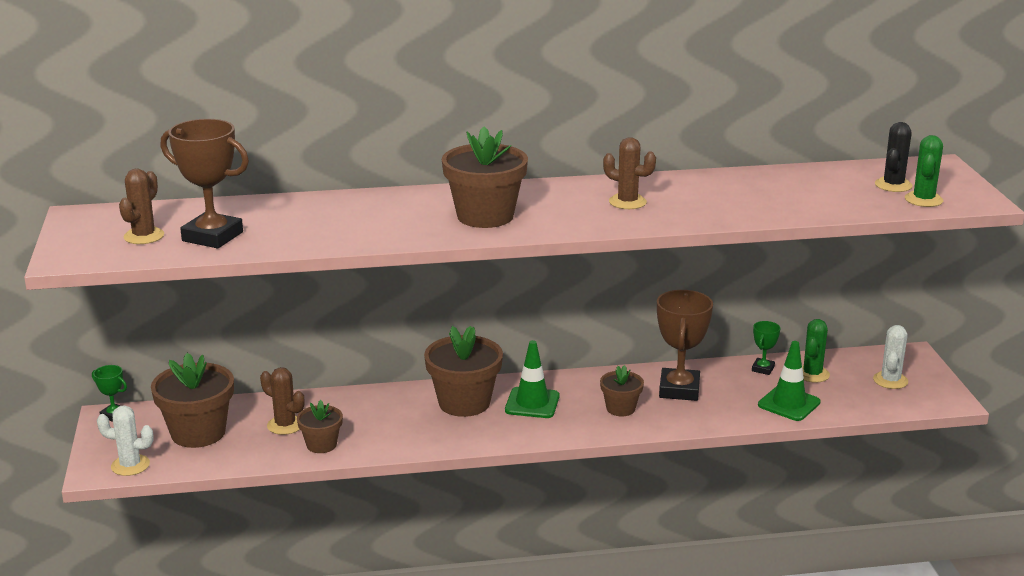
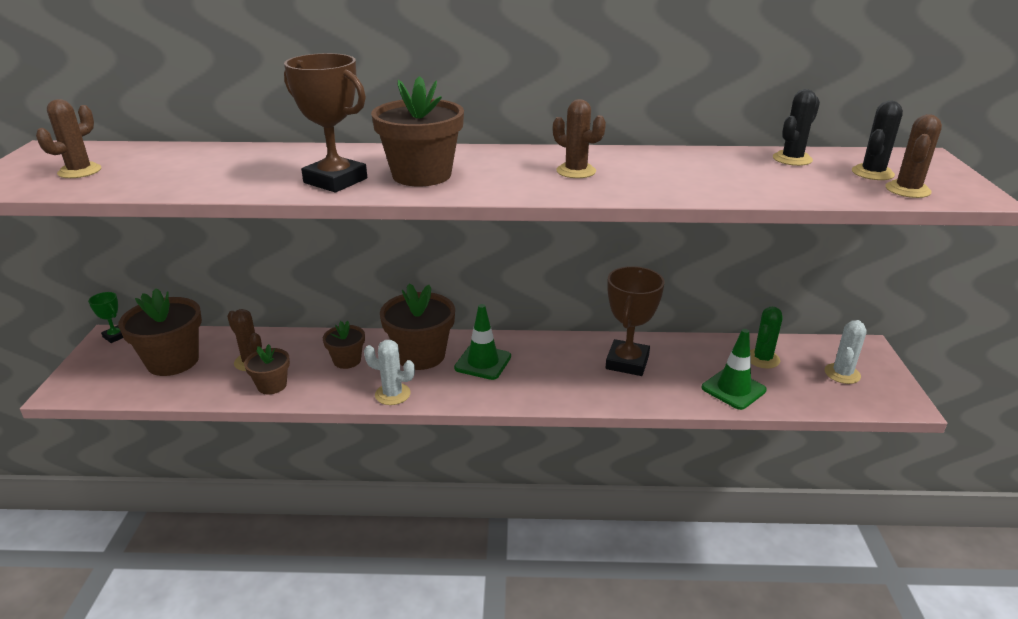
camera: 10 degrees right, 5 degrees up
(130, 465) = (94, 388): white cactus -> white cactus (392, 394)
(212, 236) = (142, 176): brown trophy -> brown trophy (335, 180)
(620, 408) = (564, 377): brown flower pot -> brown flower pot (347, 360)
(763, 369) = (714, 348): green trophy -> none
(821, 176) = (792, 159): none -> black cactus
(923, 200) = (907, 190): green cactus -> brown cactus

